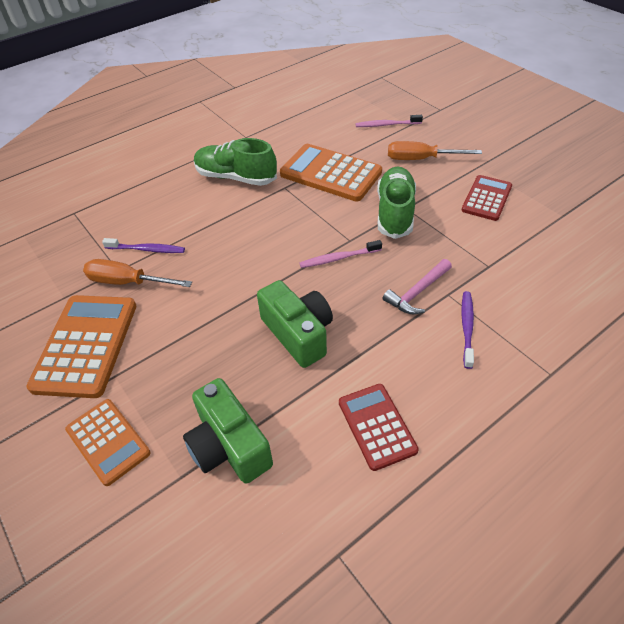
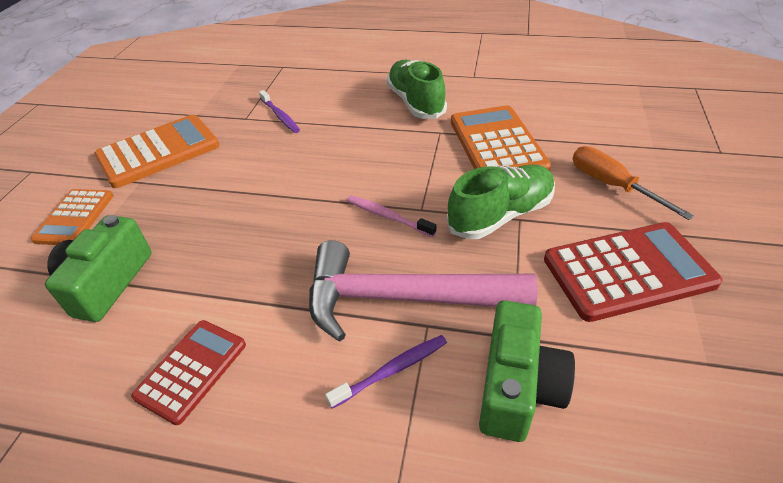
camera: 50 degrees right, 5 degrees down
(127, 282) = (237, 129): orange screwdriver -> none
(298, 333) = (265, 248): green camera -> green camera (517, 387)
(386, 125) = (626, 134): pink toothbrush -> none
(417, 292) = (403, 298): pink hammer -> pink hammer, size x2.03
(486, 198) = (628, 271): red calculator -> red calculator, size x1.61

